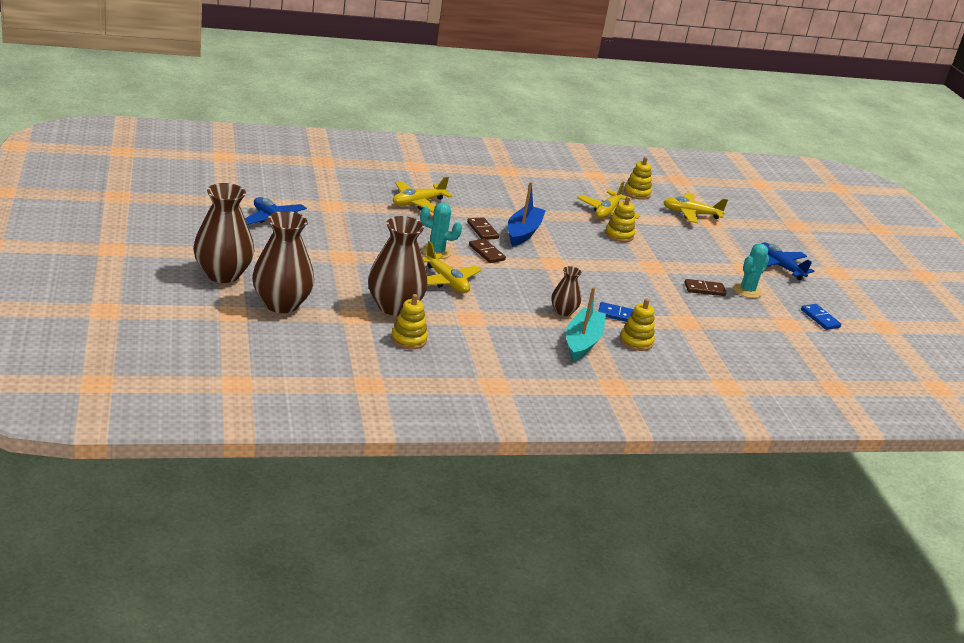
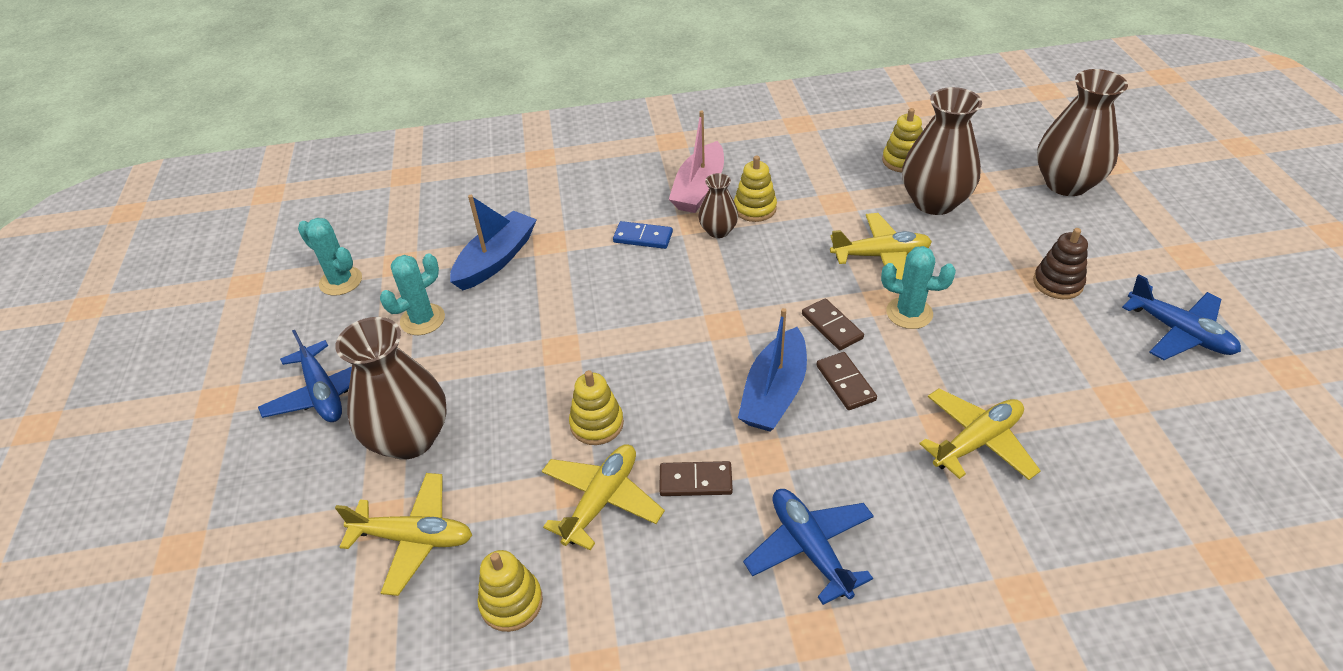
camera: 170 degrees left, 15 degrees up
(222, 274) = (1166, 215): brown vase -> brown vase (410, 438)
(332, 251) = (1057, 283): none -> brown stacking toy
(446, 281) = (880, 256): yellow plane -> yellow plane turned 120 degrees clockwise
(508, 188) = (810, 548): none -> blue plane
(582, 342) = (699, 189): turquoise boat -> pink boat
(636, 341) = (630, 200): yellow stacking toy -> yellow stacking toy (755, 208)
(704, 289) = (494, 309): brown domino -> brown domino (695, 481)
(720, 316) = (496, 259): none -> blue boat
(820, 318) = (341, 281): blue domino -> turquoise cactus

